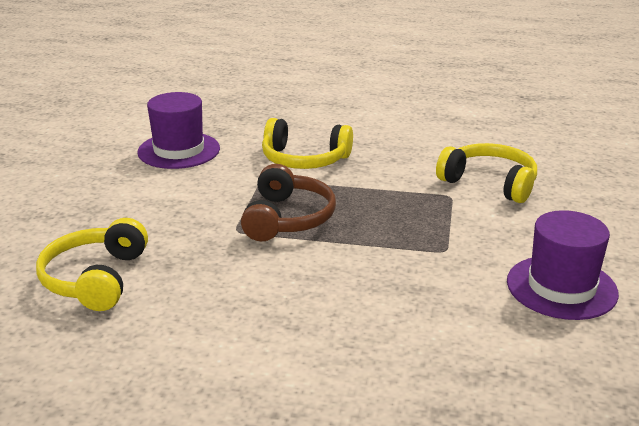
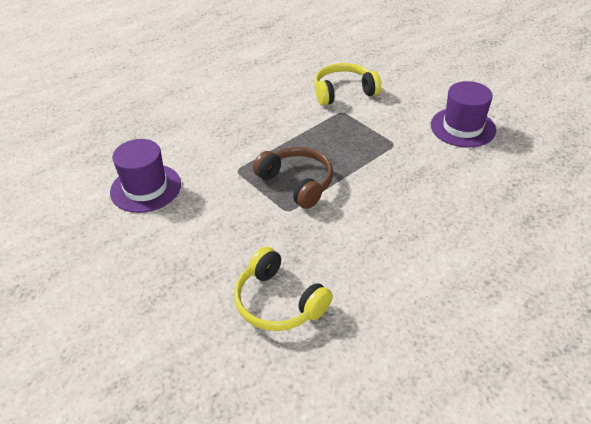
camera: 50 degrees left, 15 degrees up
(304, 159) = (232, 141): yellow headphones -> none

